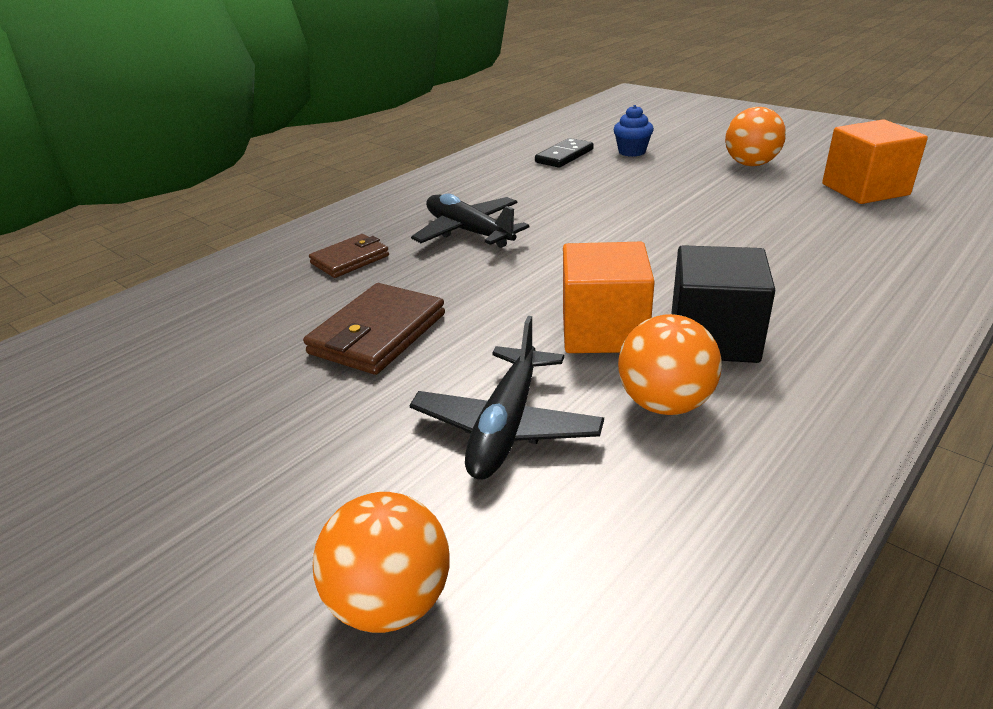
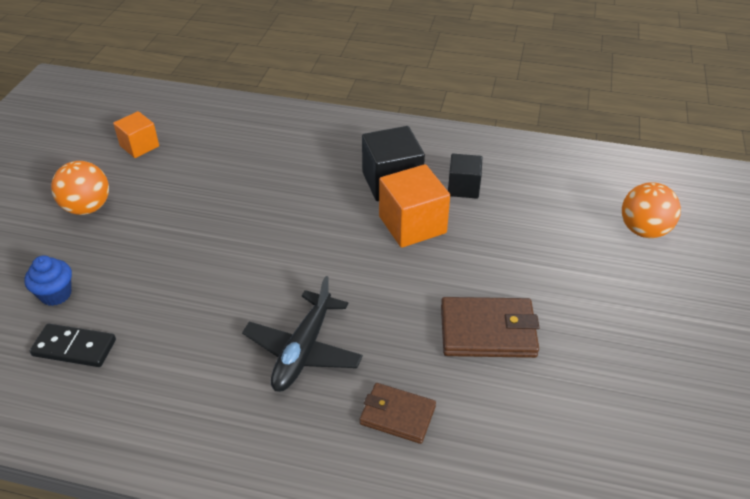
camera: 120 degrees left, 10 degrees up
(506, 426) = (524, 235): black plane -> none
(664, 403) = (463, 187): orange ball -> black cube
(865, 189) = (139, 146): orange cube -> orange cube, size x0.63

